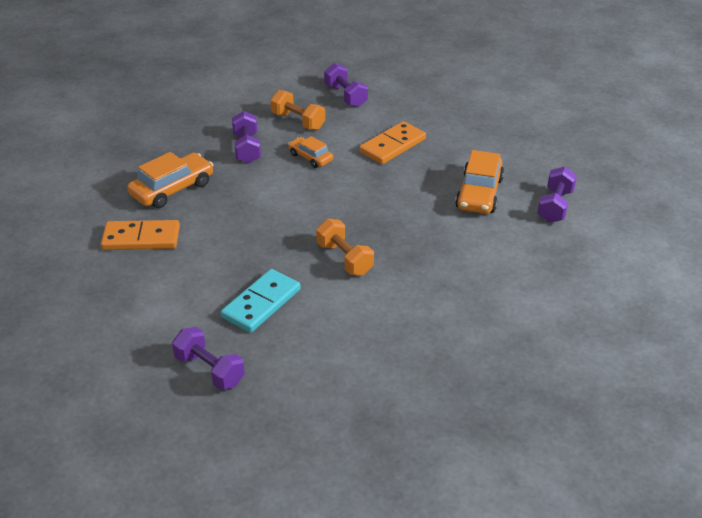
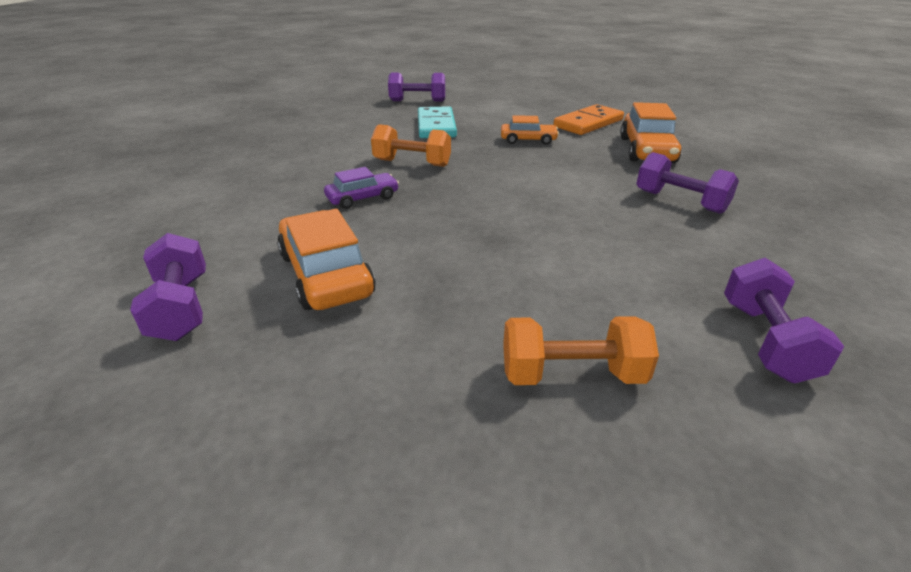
camera: 140 degrees right, 5 degrees down
(298, 121) = (714, 257): orange dumbbell -> orange dumbbell (572, 374)
(310, 157) = (602, 222): orange car -> orange car (528, 140)
(345, 96) = (765, 340): purple dumbbell -> purple dumbbell turned 75 degrees clockwise
(392, 145) = (538, 286): orange domino -> none
(414, 238) = (362, 198): none -> purple car

